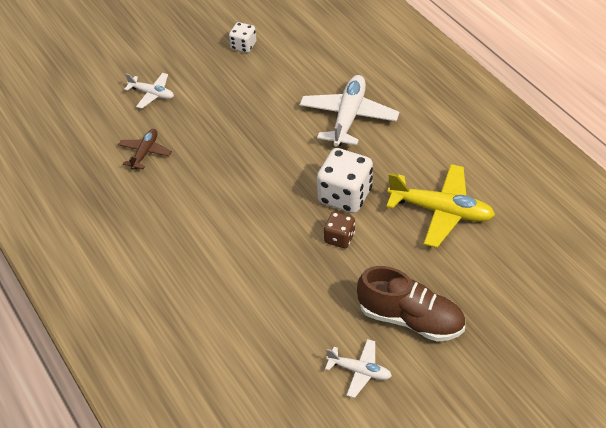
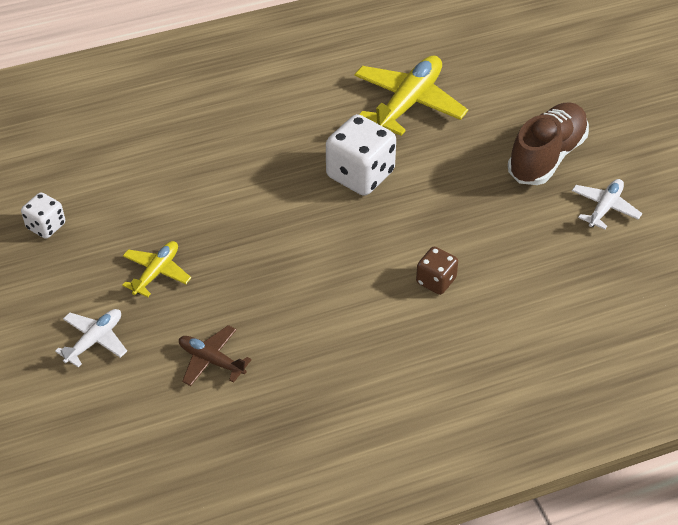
camera: 80 degrees left, 0 degrees up
(215, 107) = (156, 272): none -> yellow plane
(339, 238) = (422, 191): brown dice -> brown dice (436, 281)
(348, 117) = (233, 148): white plane -> none

